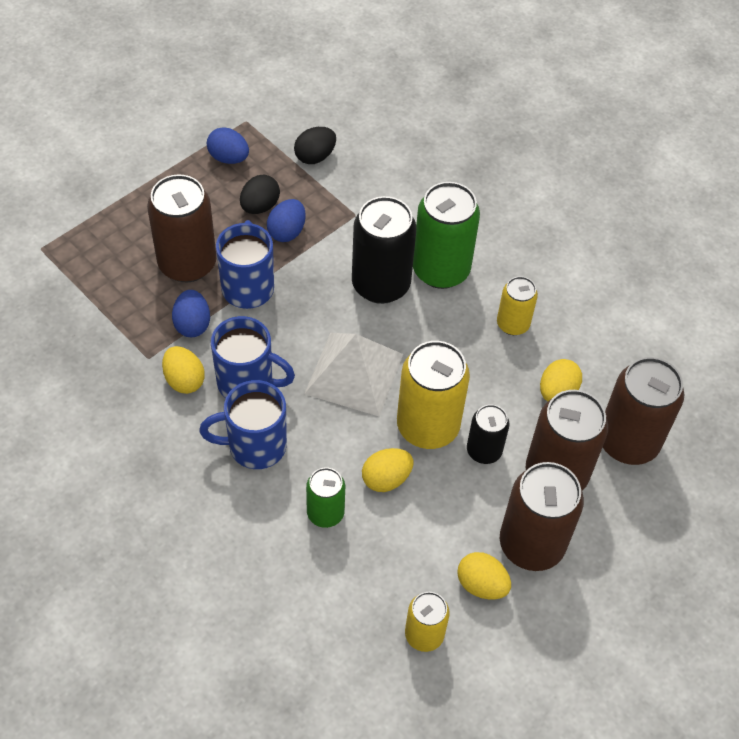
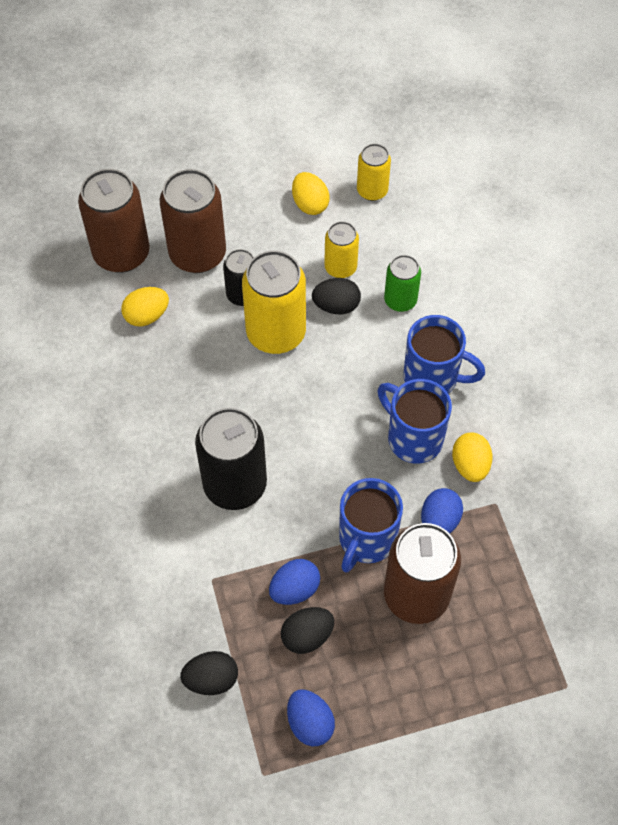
camera: 150 degrees left, 5 degrees up
(354, 373) = (312, 406): white pyramid -> none
(386, 479) = (336, 306): yellow egg -> black egg
(441, 270) = (167, 475): green can -> none
(513, 324) = (139, 391): yellow can -> yellow can (340, 267)
(531, 544) = (254, 215): brown can -> none

